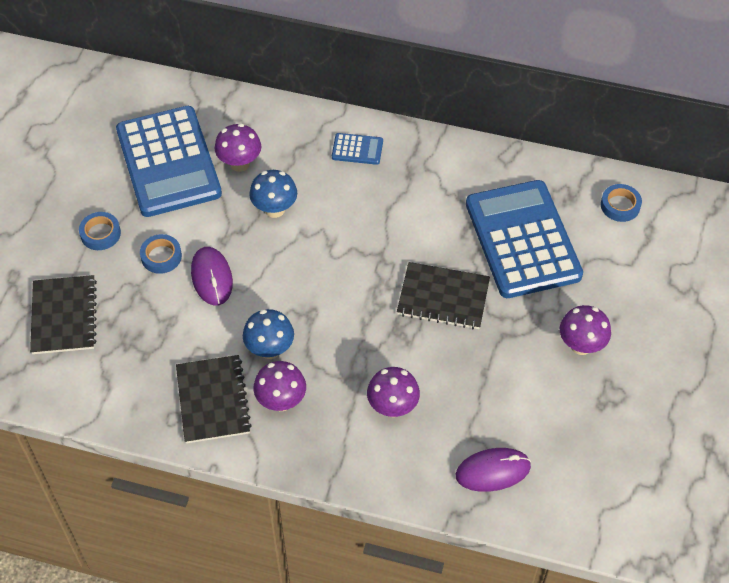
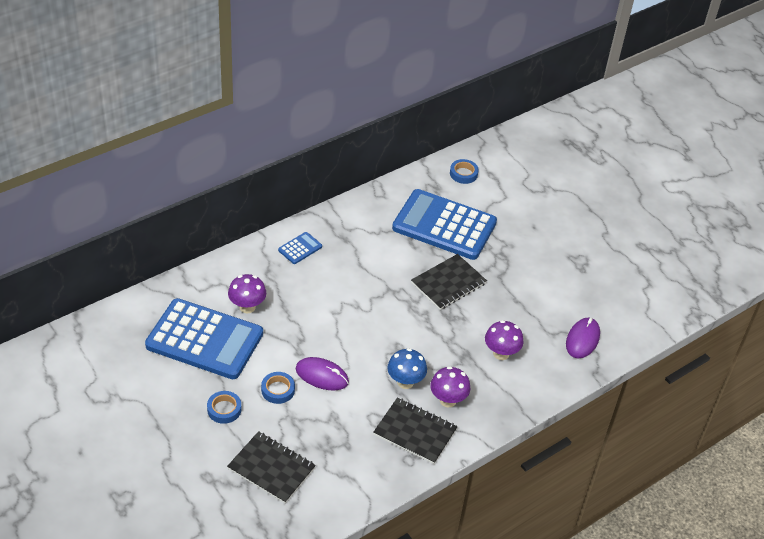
camera: 55 degrees left, 10 degrees down
(275, 209) = (302, 314): blue mushroom -> none
(581, 345) = (537, 251): purple mushroom -> none

